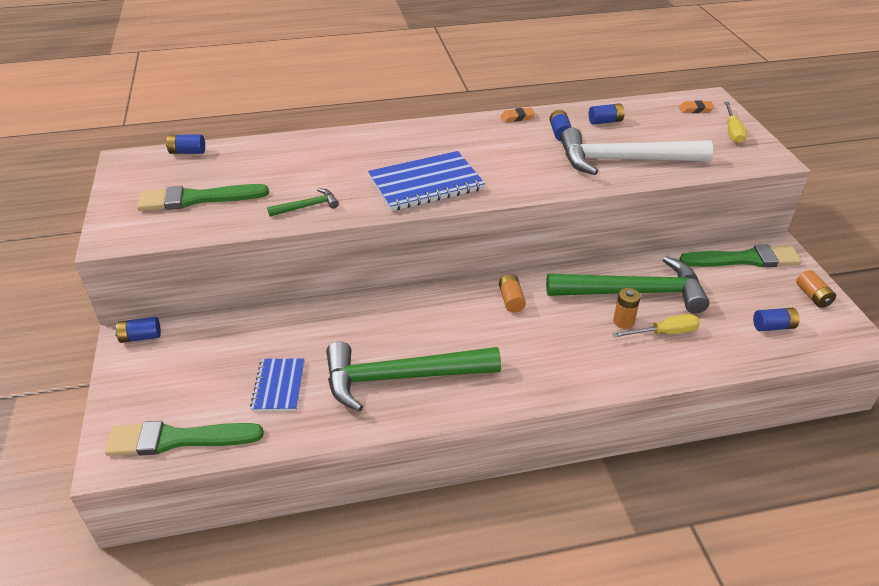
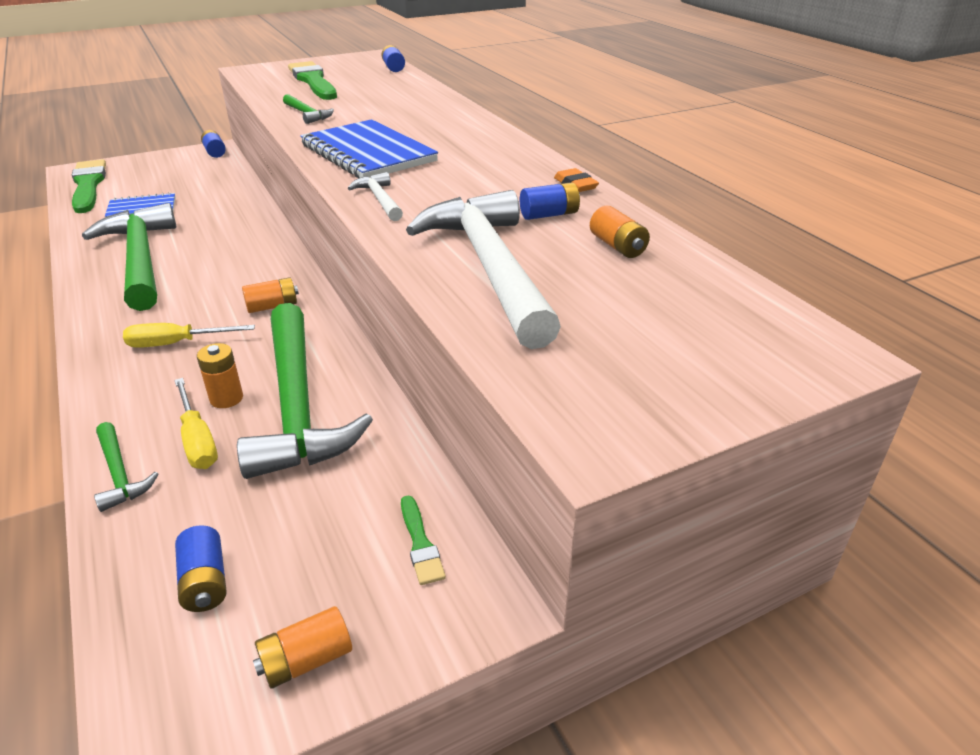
camera: 75 degrees right, 5 degrees down
(518, 186) = (379, 200): none -> white hammer
(605, 121) = (617, 246): blue battery -> orange battery
(694, 364) = (120, 473): none -> green hammer
(695, 109) = (755, 335): orange eraser -> none
(732, 131) = (690, 382): yellow screwdriver -> yellow screwdriver (176, 343)
(744, 259) = (420, 544): green brush -> green brush, size x0.46

